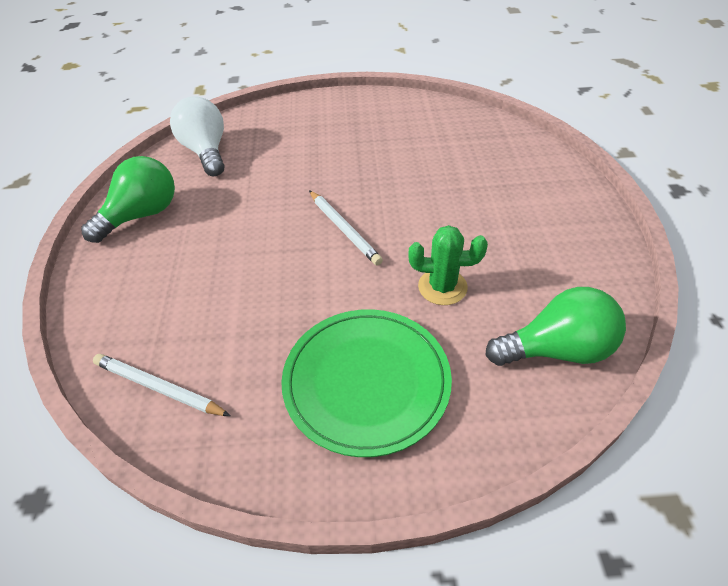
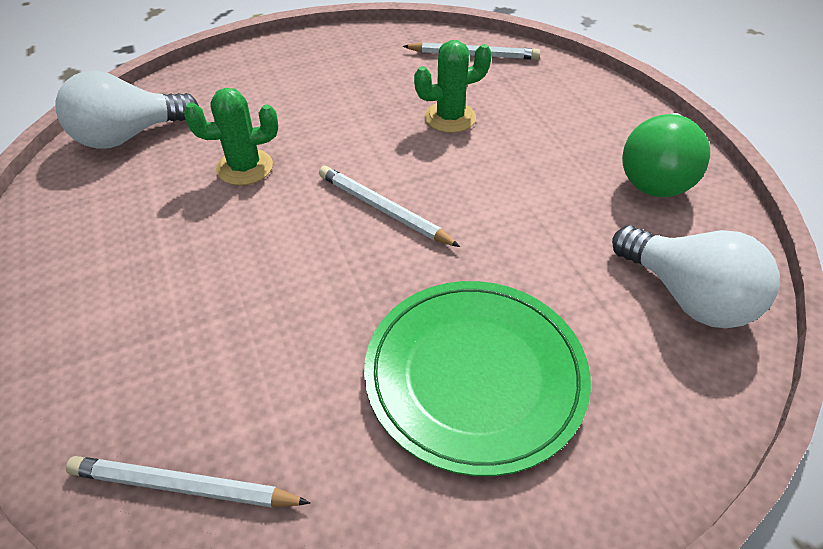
camera: 160 degrees right, 0 degrees up
(245, 301) = (450, 117): none -> green cactus
(366, 382) = (305, 86): green plate -> green plate (475, 375)
(479, 130) = (183, 486): none -> white pencil
(556, 349) = (128, 136): green light bulb -> white light bulb

